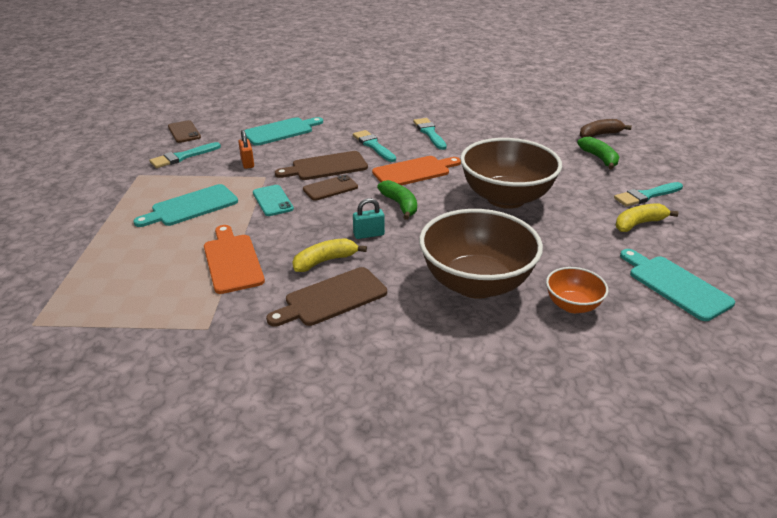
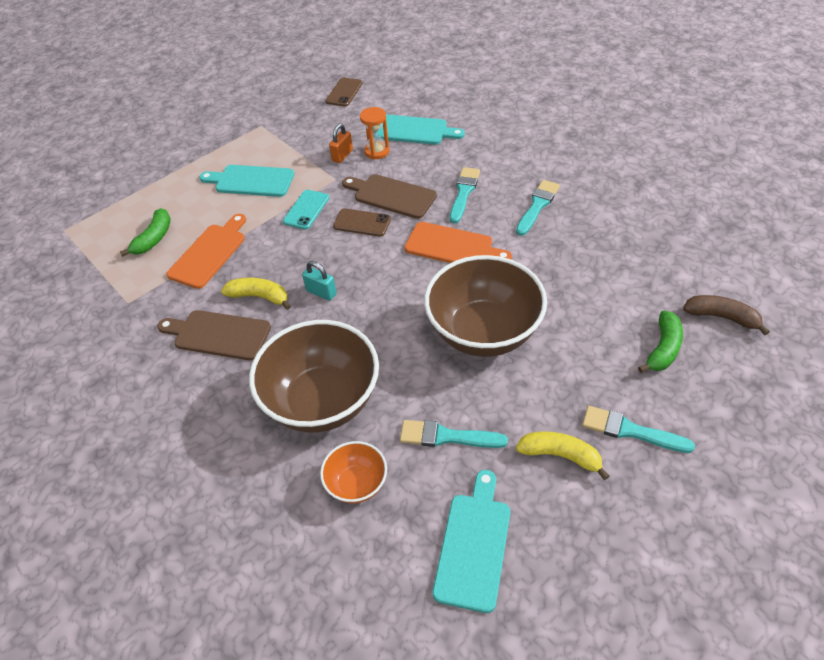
camera: 50 degrees right, 15 degrees up
(182, 157) = (309, 122): turquoise brush -> turquoise brush (447, 436)
(272, 151) = (377, 151): none -> orange hourglass
(400, 205) = (386, 277): green banana -> green banana (154, 238)

